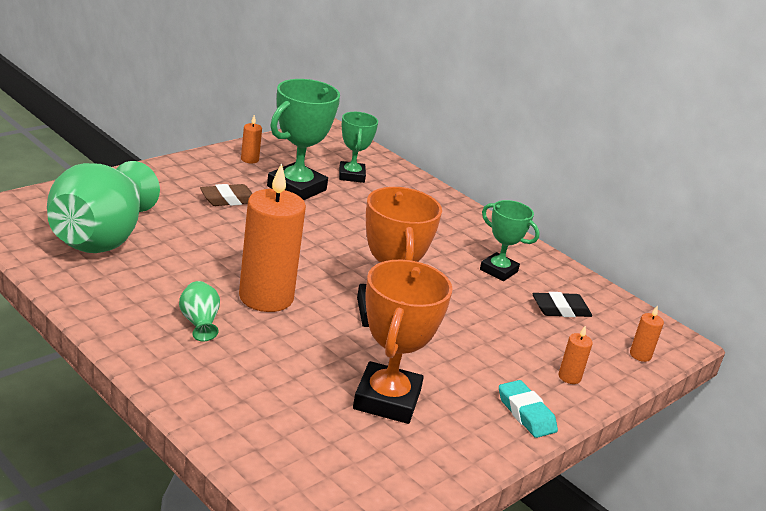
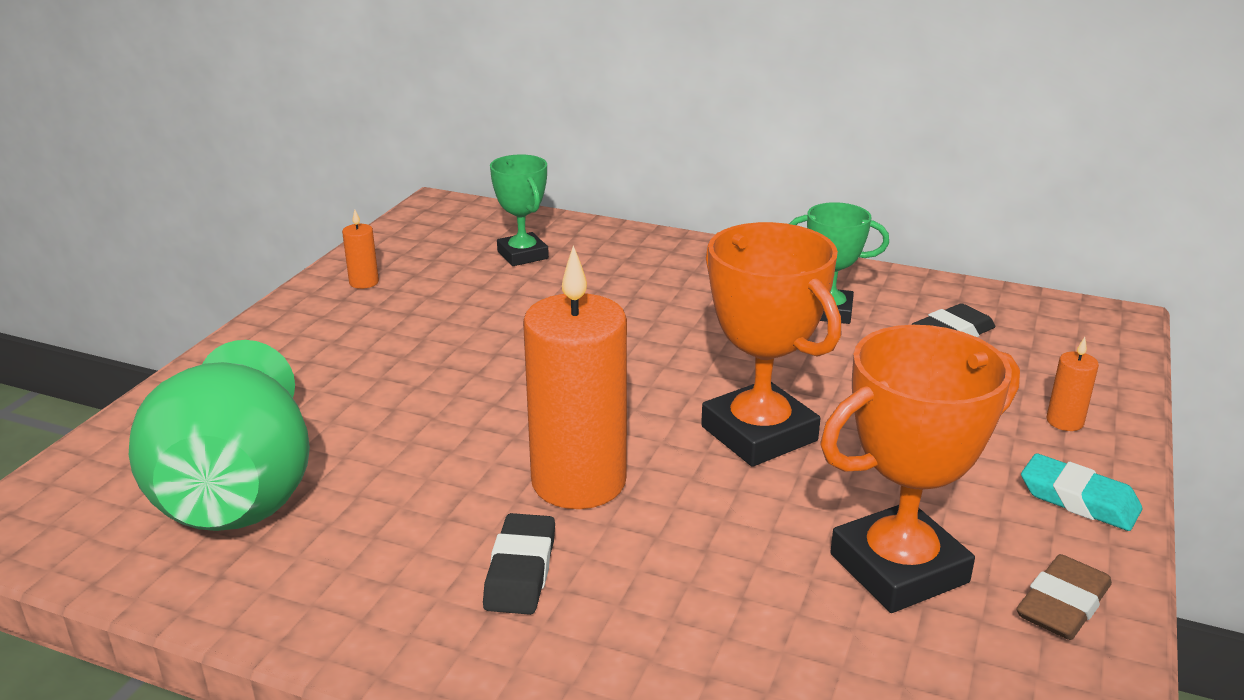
camera: 20 degrees left, 0 degrees up
(199, 323) = (520, 571): green vase -> black eraser
(228, 200) = (386, 352): brown eraser -> brown eraser (1062, 605)
(296, 188) = (466, 299): green trophy -> none
(387, 400) = (899, 568): orange trophy -> orange trophy turned 75 degrees clockwise
(640, 355) = (1100, 355): orange candle -> none

